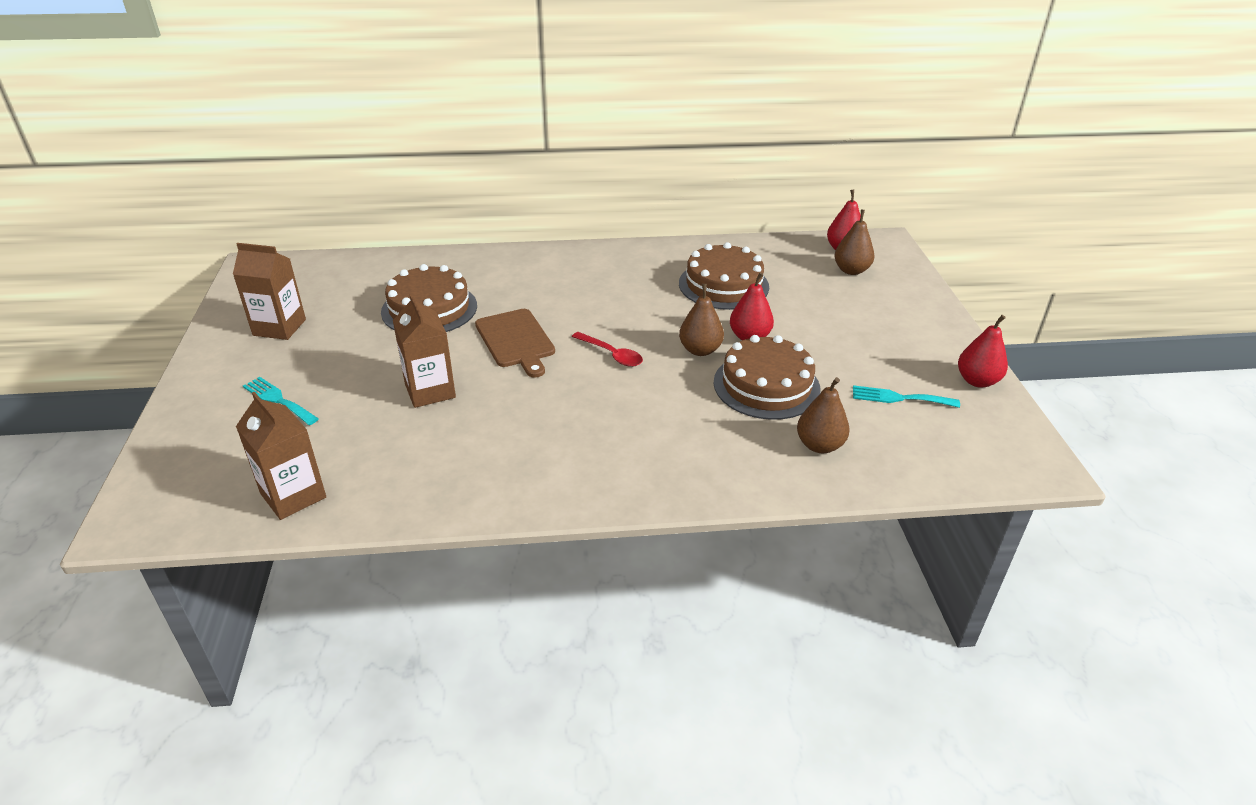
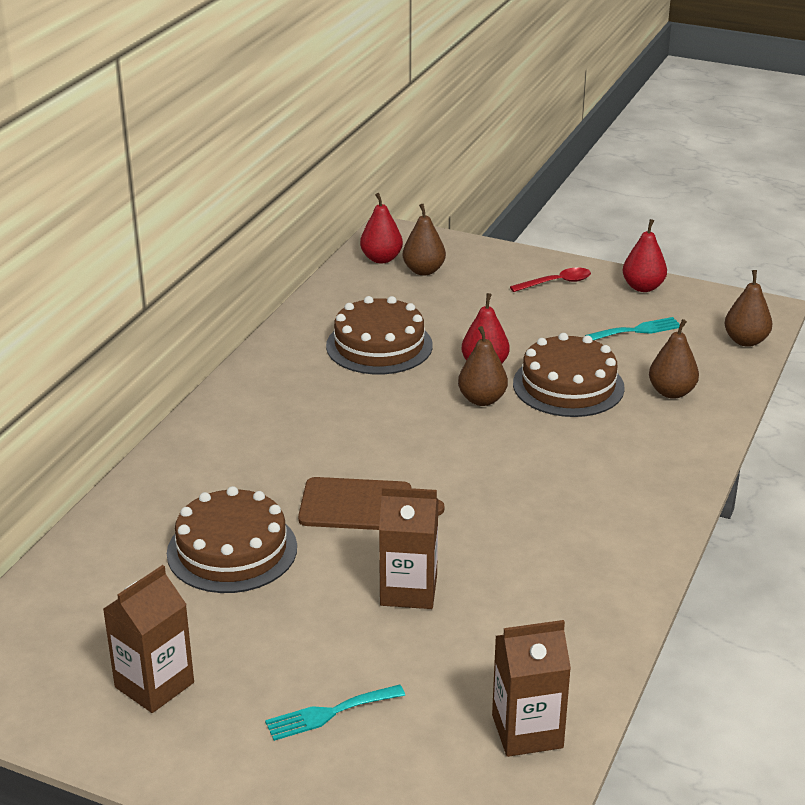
camera: 60 degrees left, 5 degrees down
(611, 354) = (444, 452): red spoon -> red spoon (556, 283)
(899, 398) = (637, 330): turquoise fork -> turquoise fork turned 150 degrees counterclockwise
(965, 469) = (745, 341): none -> brown pear

